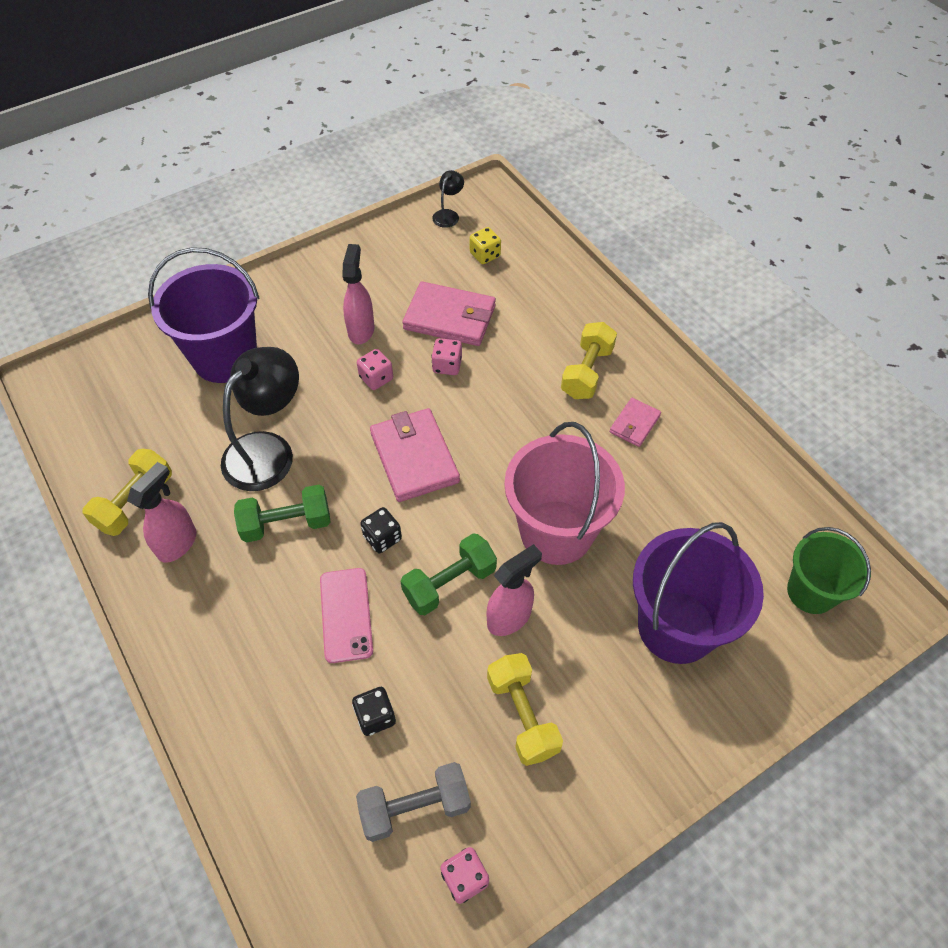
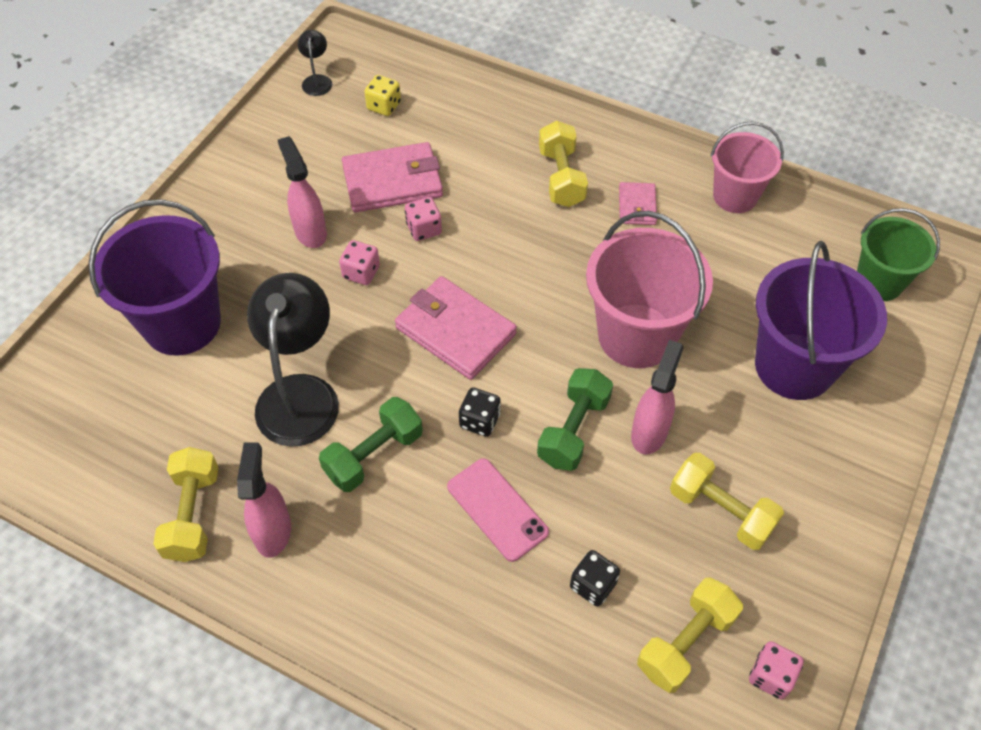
camera: 30 degrees left, 0 degrees up
(415, 807) = (685, 642): grey dumbbell -> yellow dumbbell
(728, 454) = (735, 196): none -> pink bucket

